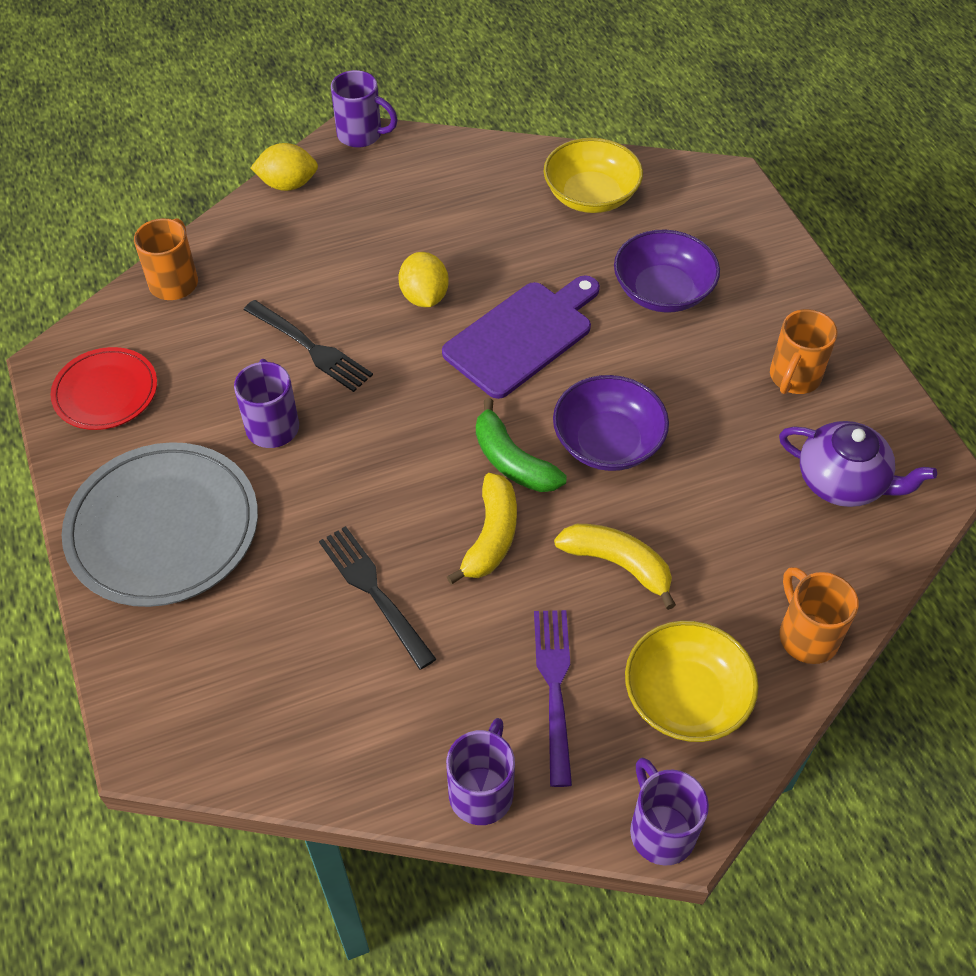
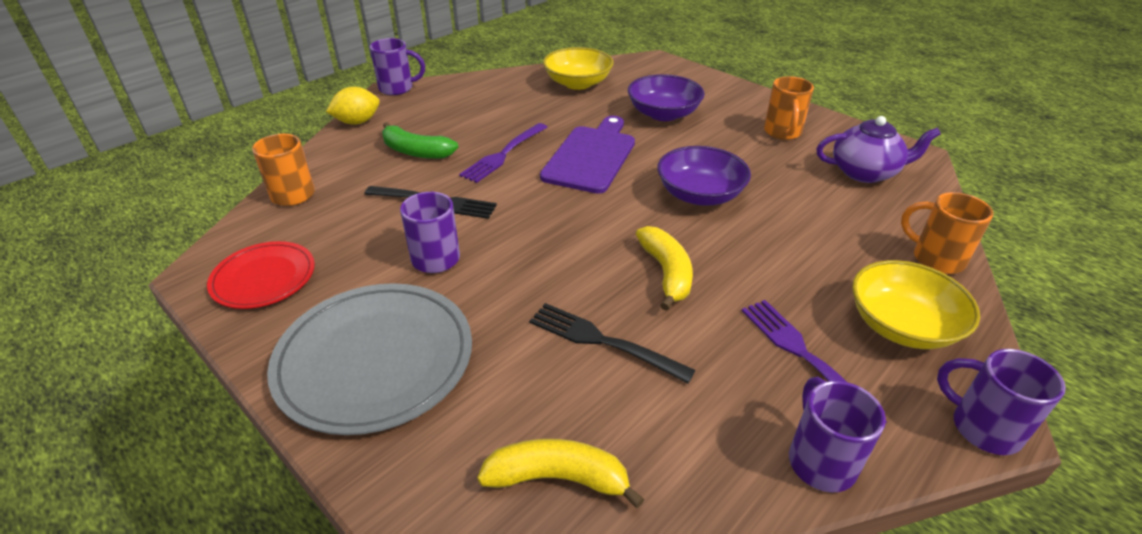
camera: 25 degrees left, 15 degrees down
(424, 297) = (504, 154): yellow lemon -> purple fork
(512, 461) = (643, 224): green banana -> green banana (416, 151)
(617, 564) = (772, 260): yellow banana -> yellow banana (557, 478)

